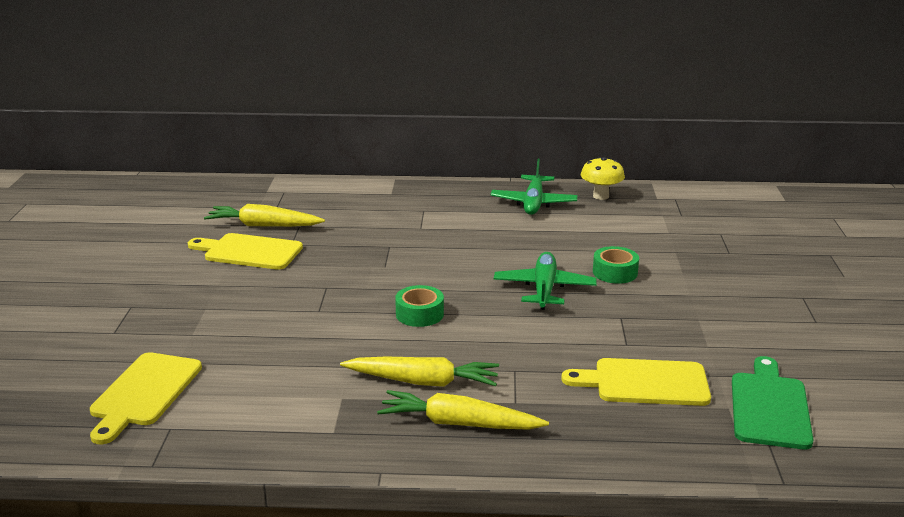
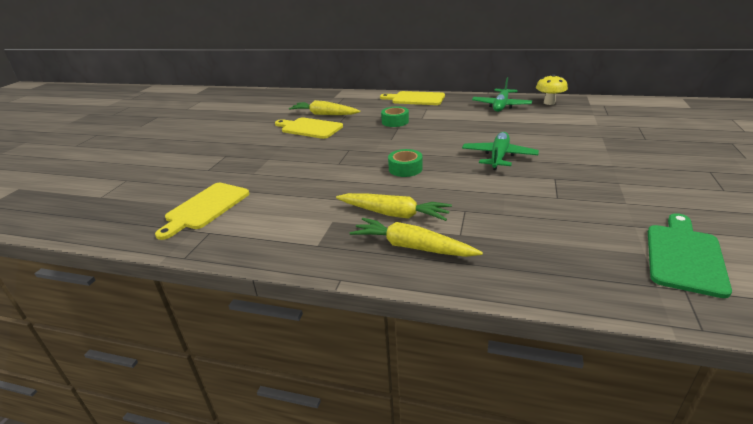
camera: 15 degrees right, 5 degrees up
(615, 272) = (553, 148): green tape -> green tape (395, 121)
(645, 383) = (570, 227): yellow cutting board -> yellow cutting board (415, 99)

